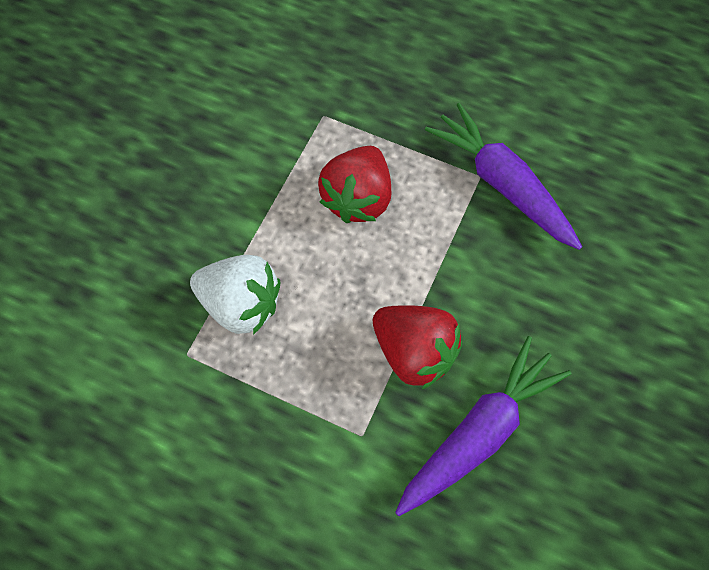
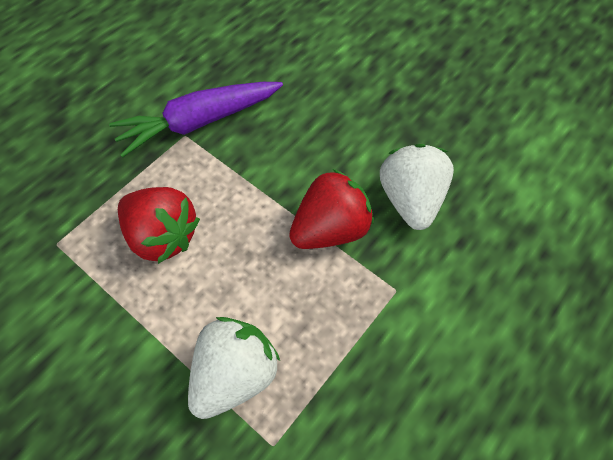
camera: 75 degrees left, 5 degrees down
(479, 431) = (410, 199): purple carrot -> white strawberry

